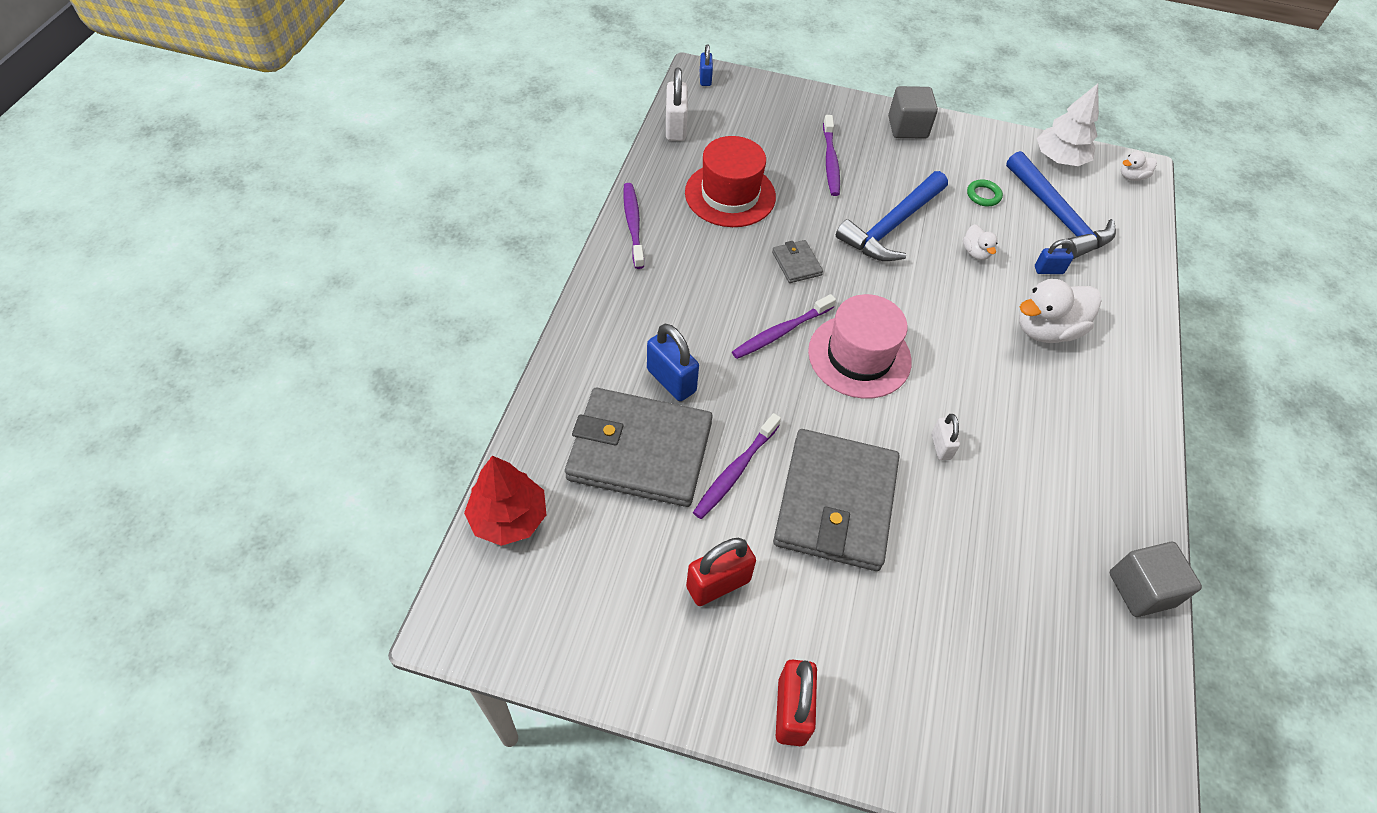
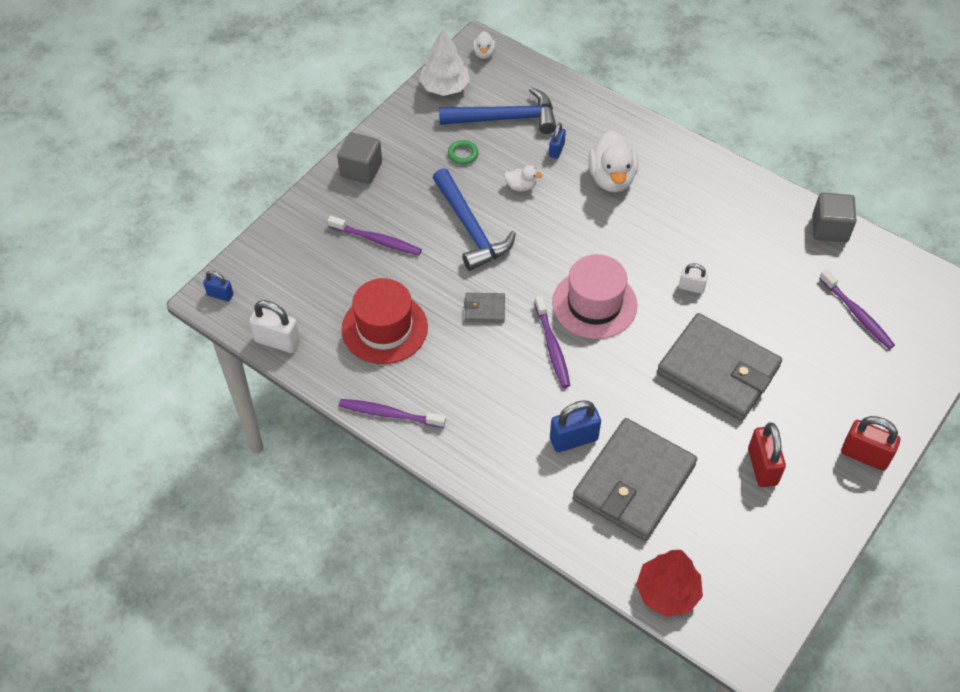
camera: 65 degrees left, 0 degrees up
(735, 471) = (672, 424): purple toothbrush -> purple toothbrush (857, 314)

